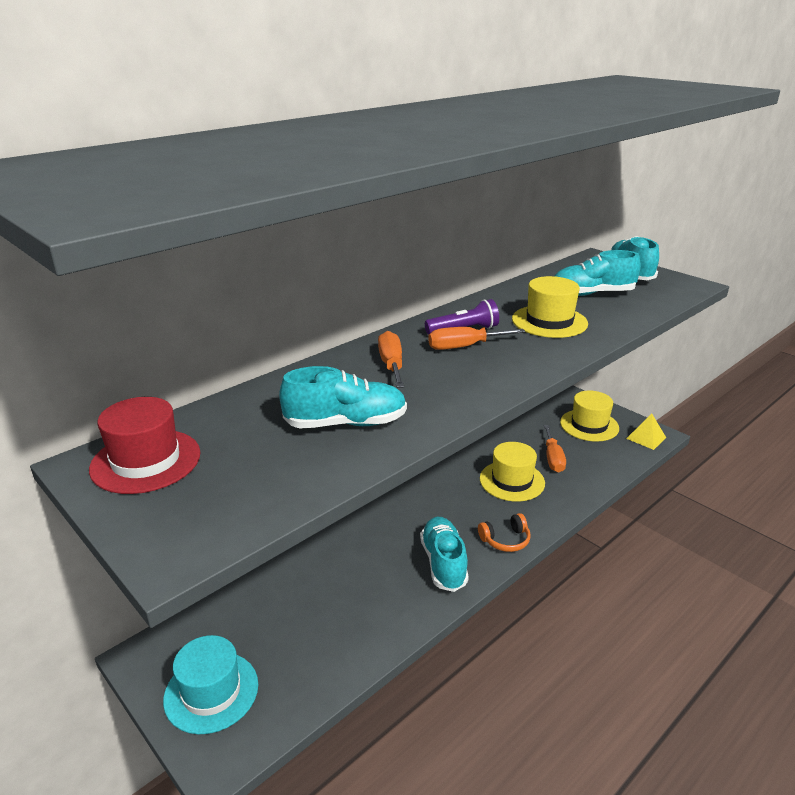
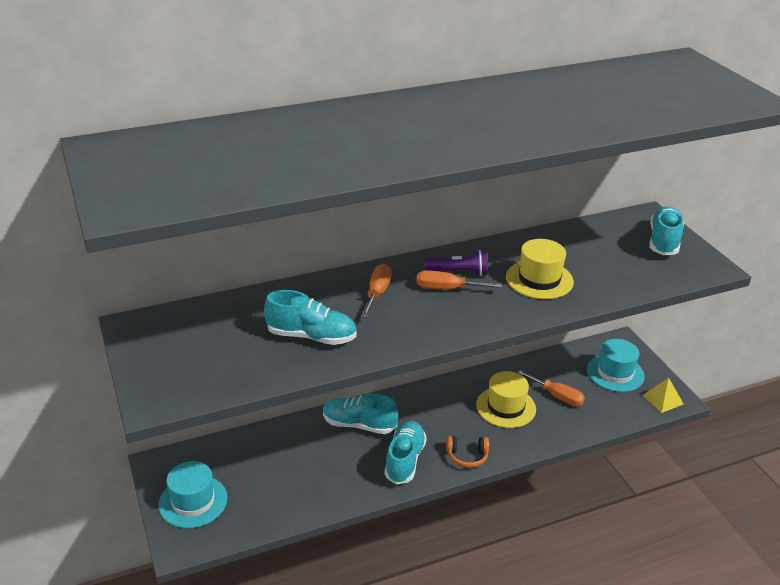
camera: 20 degrees right, 5 degrees up
(146, 461) = (167, 332): red hat -> none
(553, 458) = (557, 396): orange screwdriver -> orange screwdriver turned 75 degrees counterclockwise
(589, 425) = (615, 373): yellow hat -> turquoise hat
(592, 294) = (605, 258): turquoise shoe -> turquoise shoe (359, 425)

